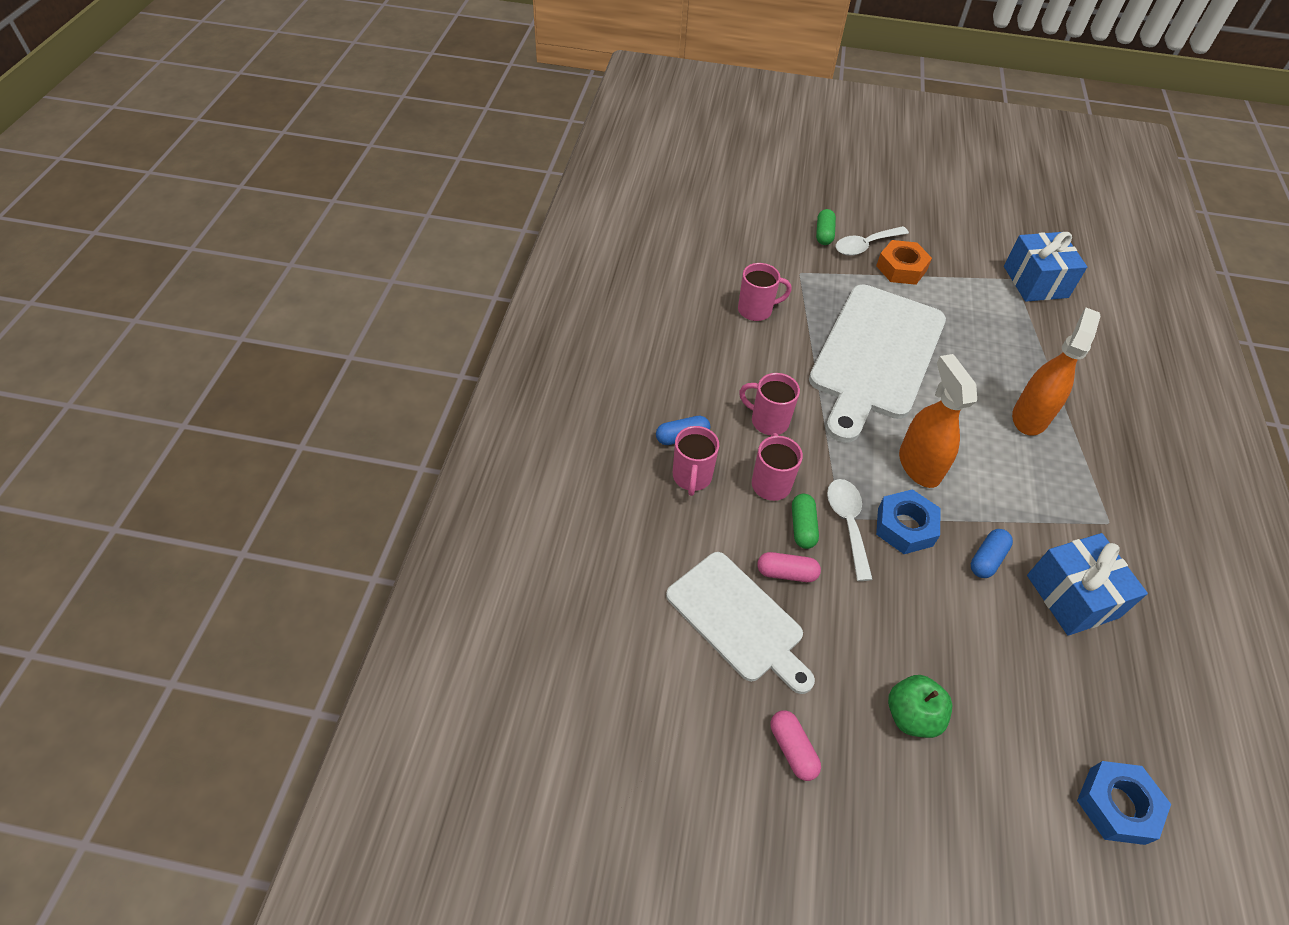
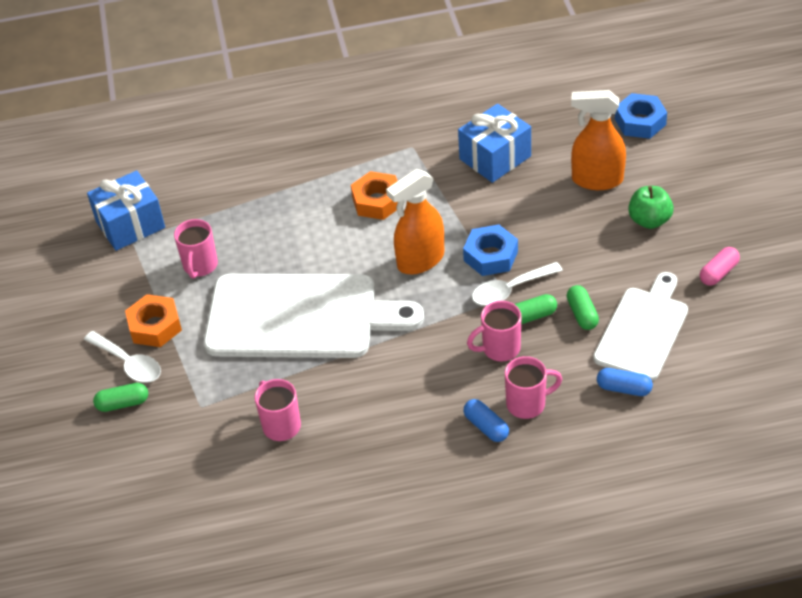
camera: 105 degrees left, 5 degrees down
(768, 421) = (429, 371): pink mug -> pink mug (200, 266)
(786, 573) = (582, 314): pink capsule -> green capsule
(987, 559) = (491, 205): blue capsule -> blue capsule (624, 388)
(1021, 461) = (377, 201): none -> orange nut
(1030, 417) = (322, 203): orange spray bottle -> orange spray bottle (596, 180)

